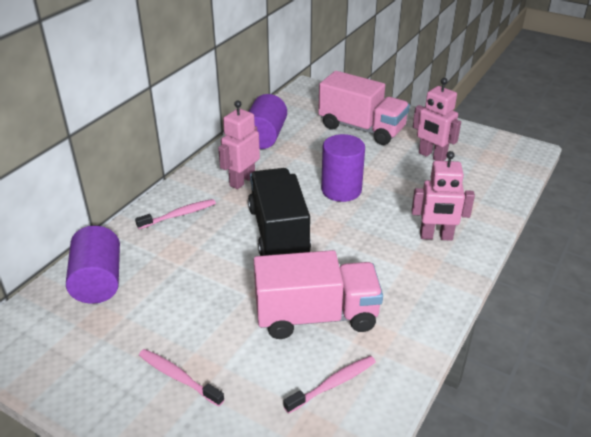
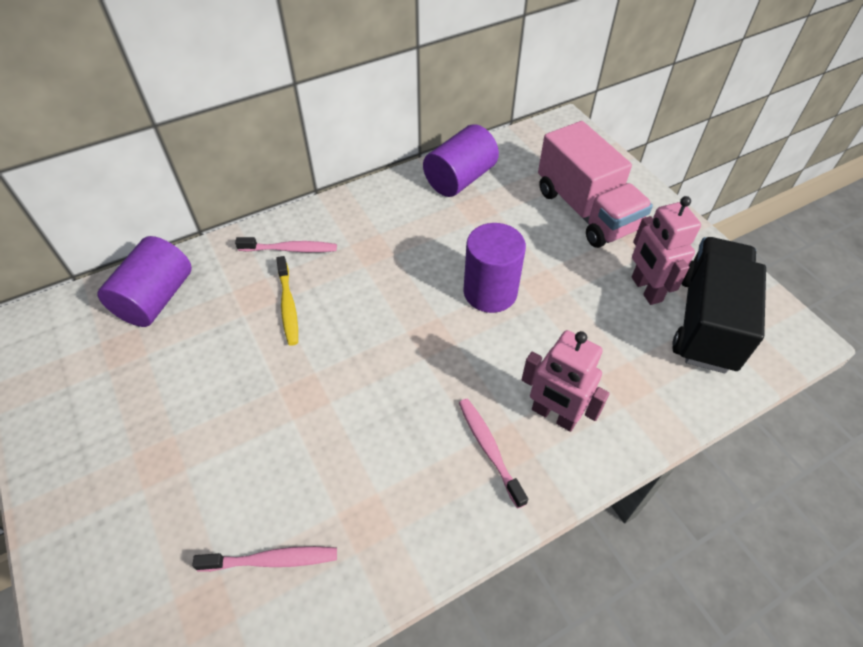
camera: 30 degrees right, 15 degrees up
(178, 377) = (136, 458): pink toothbrush -> pink toothbrush (489, 449)
(209, 247) = (288, 306): none -> yellow toothbrush
(242, 181) = (388, 231): pink robot -> none
(278, 232) = (374, 319): black truck -> black truck (706, 322)
(316, 316) = (326, 457): pink truck -> none

